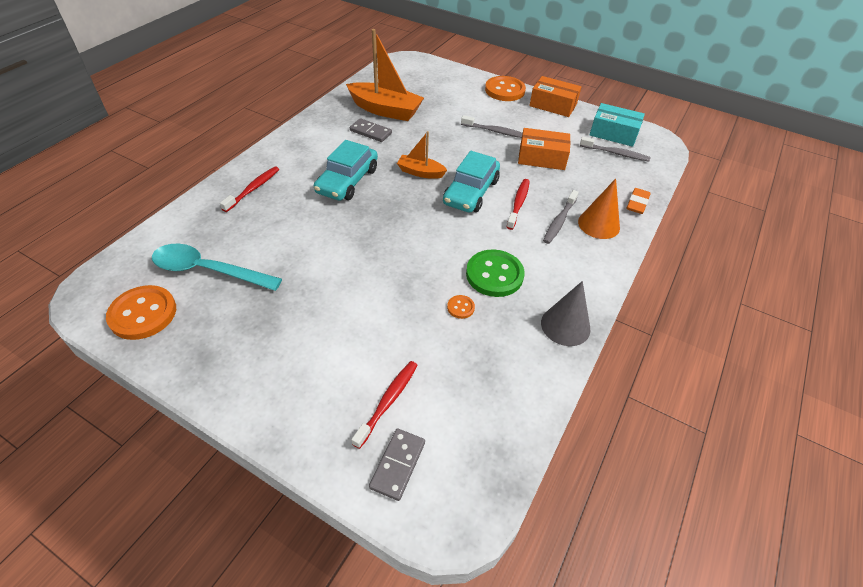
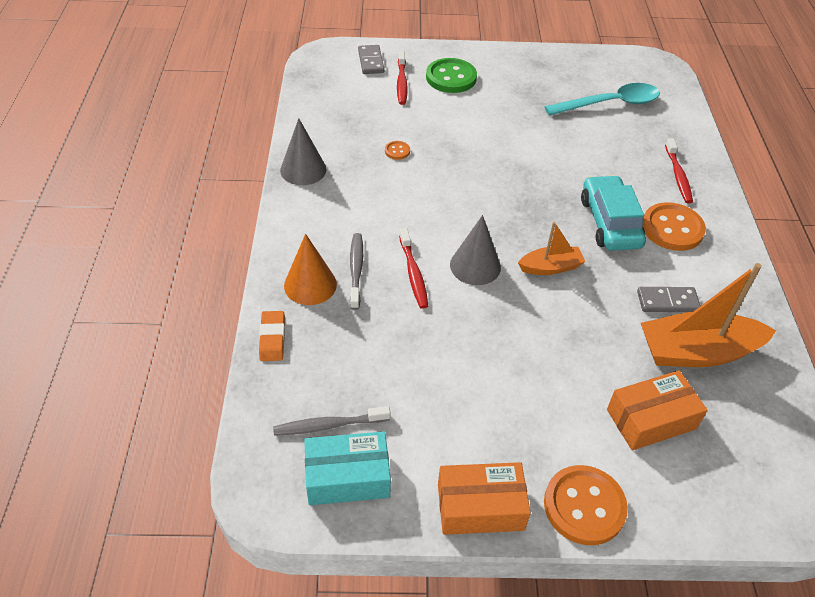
camera: 150 degrees right, 0 degrees up
(143, 314) = (608, 68): orange button -> orange button (672, 228)
(471, 192) = (475, 266): turquoise car -> grey cone
(494, 131) = (523, 385): grey toothbrush -> none
(494, 275) = (387, 187): green button -> green button (451, 77)
(542, 158) = (428, 362): orange box -> orange box (651, 419)

